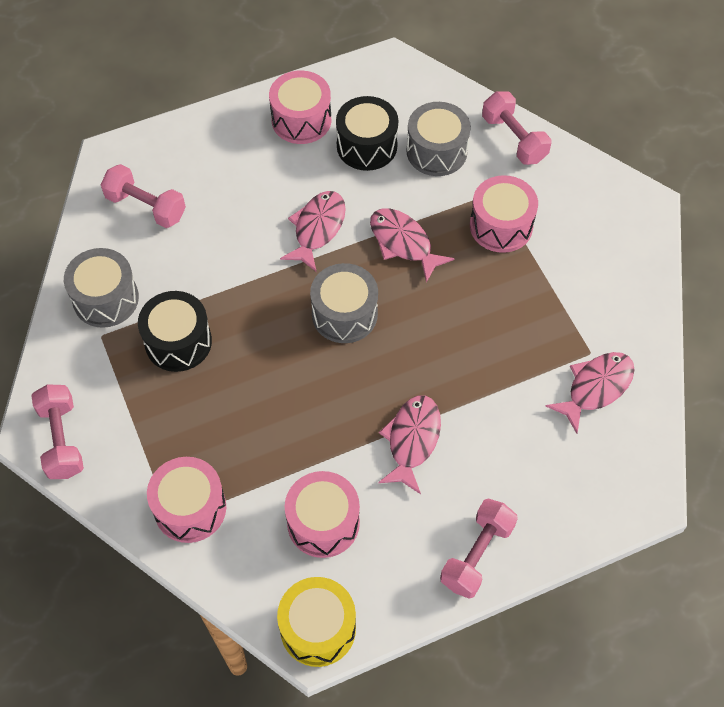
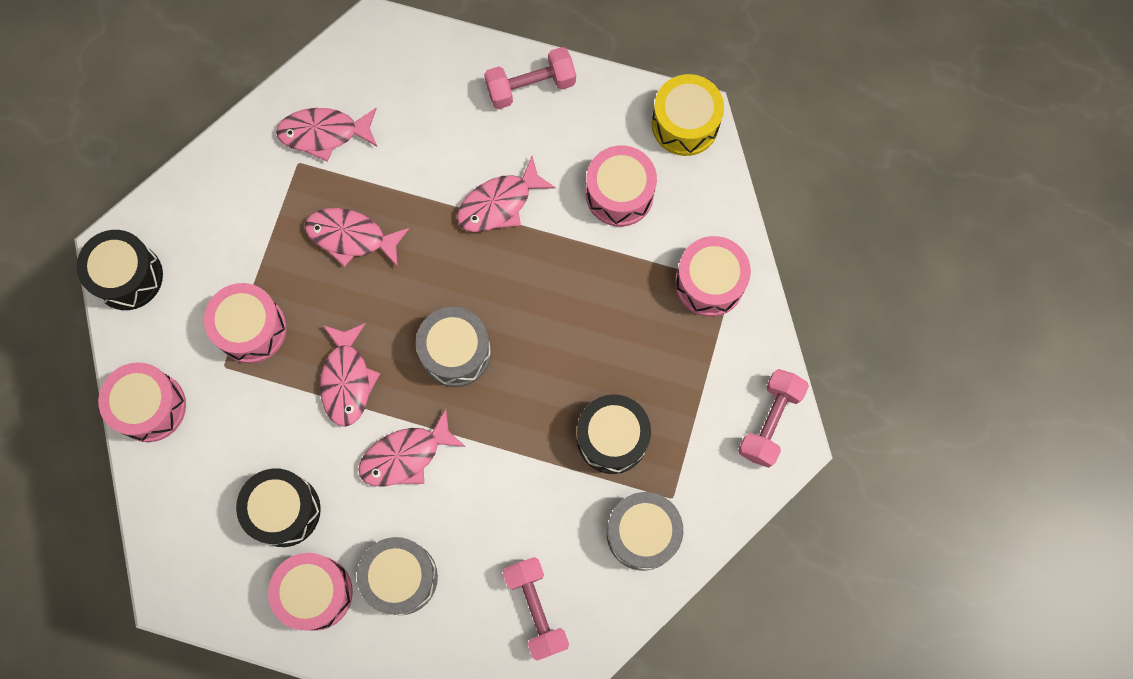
camera: 140 degrees left, 15 degrees up
(436, 151) = (229, 451): grey drum -> grey drum (401, 577)
(497, 332) = (351, 237): none -> pink fish
(514, 139) = (150, 407): pink dumbbell -> pink drum
(617, 196) = (128, 276): none -> black drum

